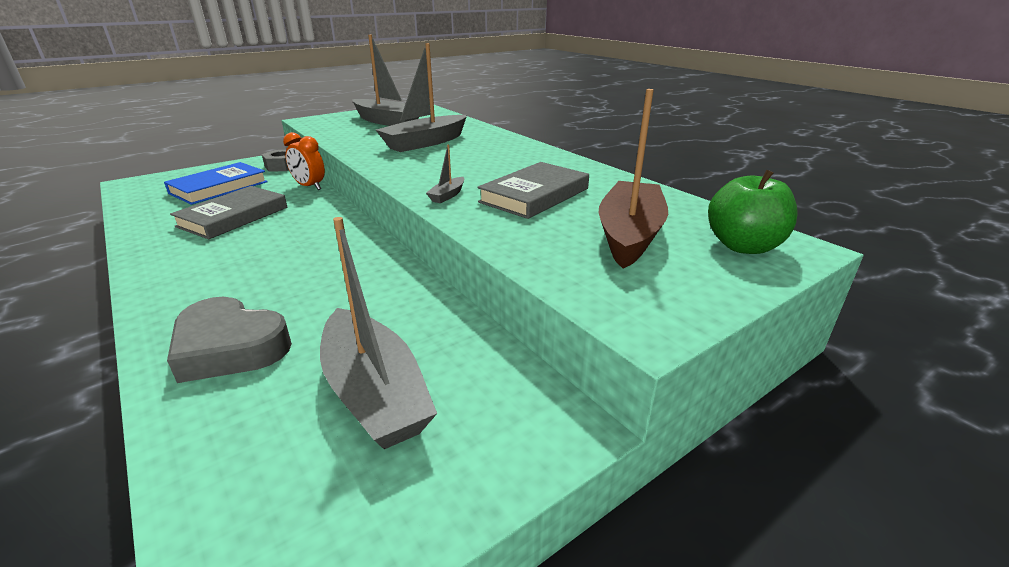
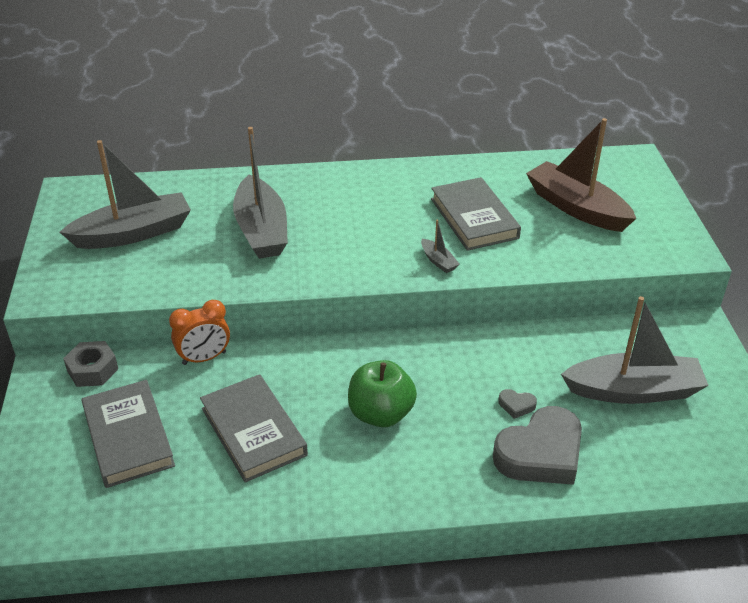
camera: 60 degrees left, 10 degrees up
(219, 187) = (128, 437): blue book -> grey book
(308, 314) = (516, 405): none -> grey heart
(743, 246) = (621, 175): green apple -> green apple (381, 414)

